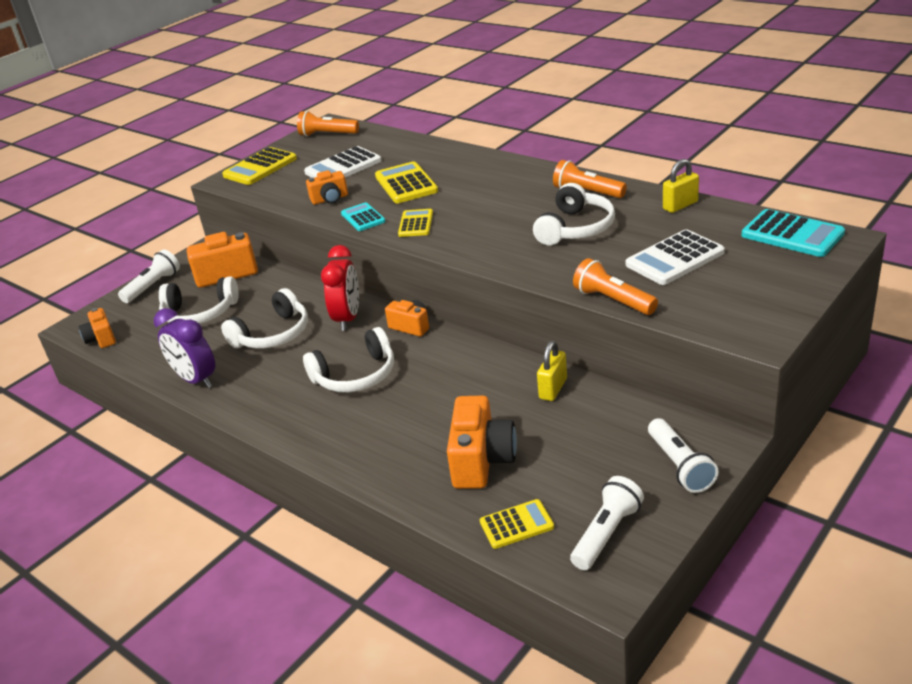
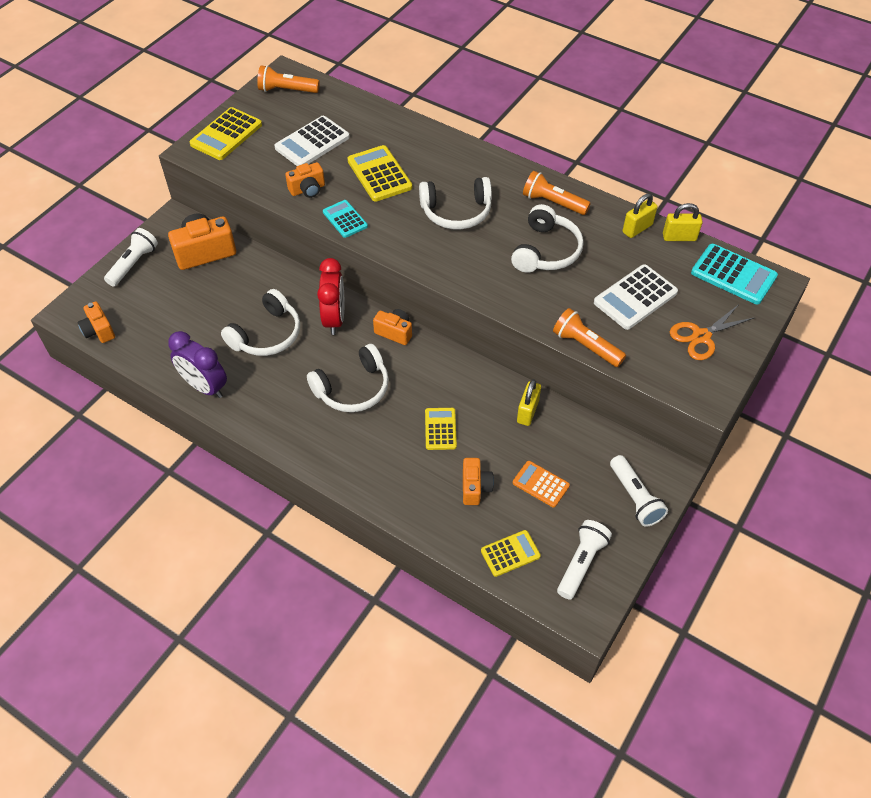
camera: 10 degrees left, 20 degrees up
(199, 313) = (189, 303): white headphones -> white headphones (456, 212)
(415, 224) = (397, 232): yellow calculator -> yellow calculator (440, 429)
(481, 460) = (475, 487): orange camera -> orange camera, size x0.59
(562, 455) = (540, 484): none -> orange calculator
(728, 209) = (679, 237): none -> yellow padlock
(752, 286) = (701, 336): none -> orange scissors

